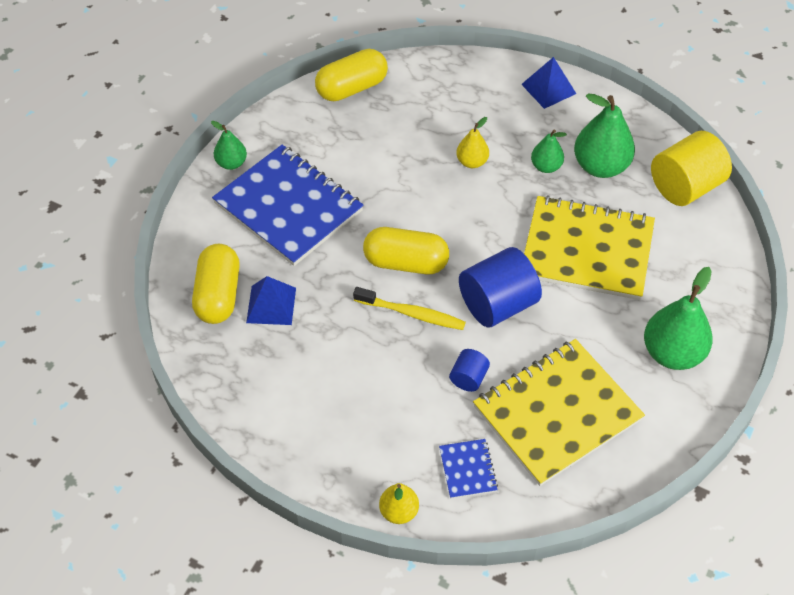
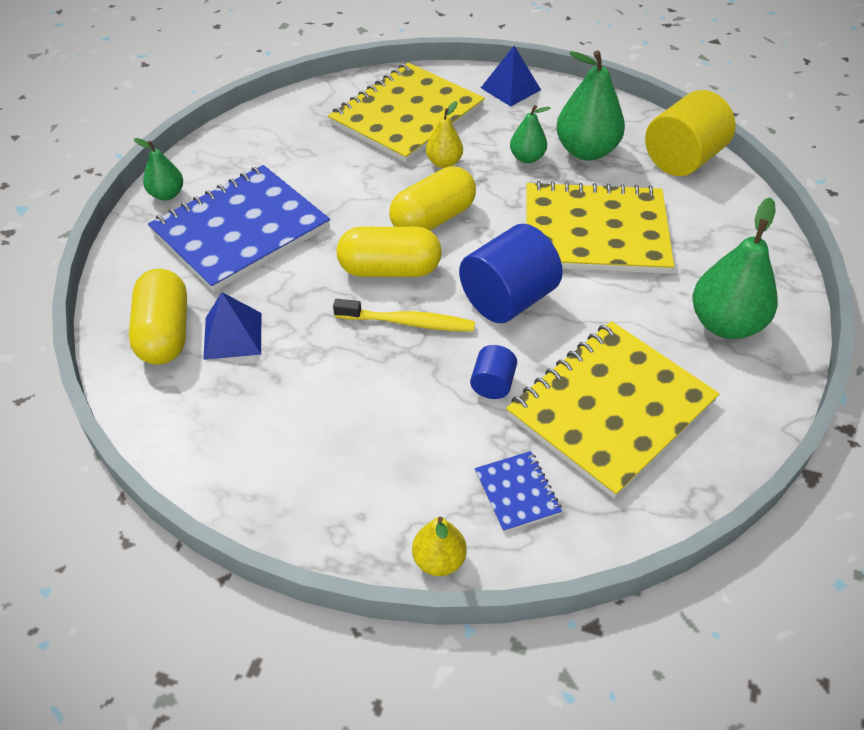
camera: 10 degrees left, 5 degrees down
(288, 207) = (240, 230): blue notebook -> blue notebook turned 75 degrees counterclockwise
(352, 88) = (296, 110): yellow capsule -> yellow capsule (433, 219)
(448, 107) = (406, 115): none -> yellow notebook

